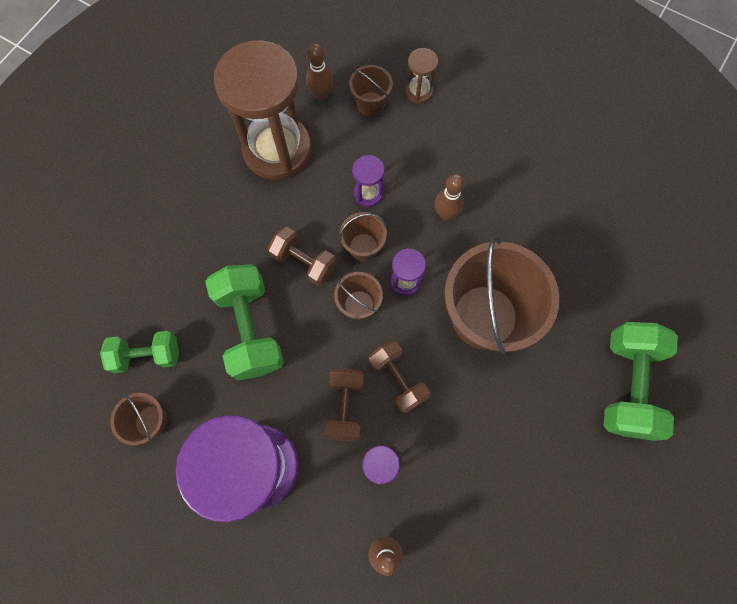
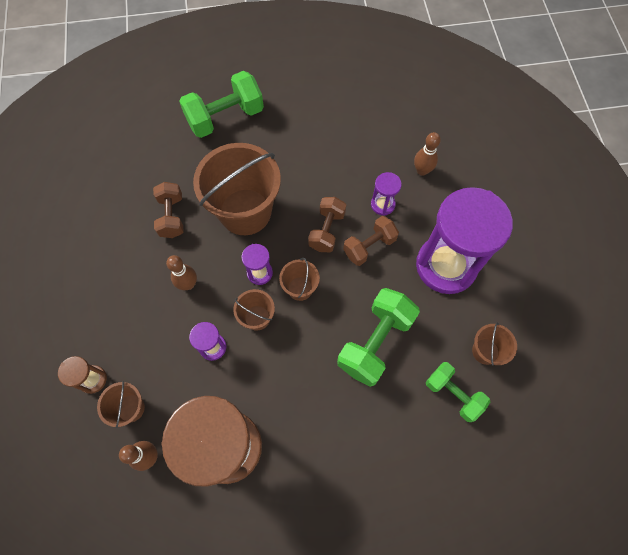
camera: 130 degrees left, 5 degrees down
(304, 262) = (300, 347): brown dumbbell -> brown dumbbell (172, 216)

